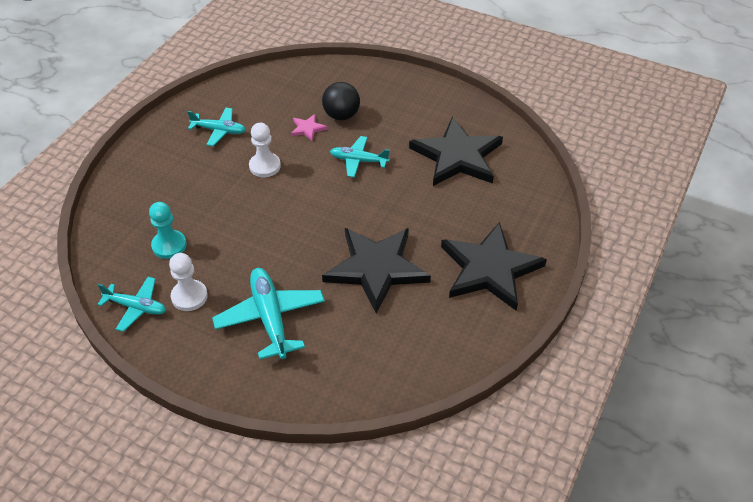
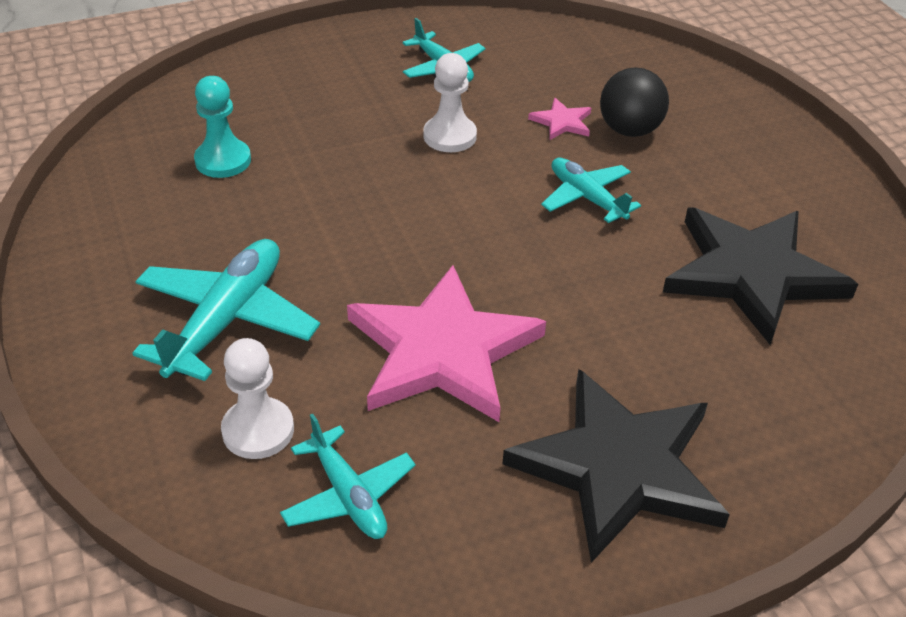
camera: 40 degrees right, 5 degrees down
(136, 307) = (100, 205): turquoise plane -> turquoise plane (348, 495)
(189, 296) = (170, 231): white pawn -> white pawn (258, 430)
(376, 269) = (442, 351): black star -> pink star

